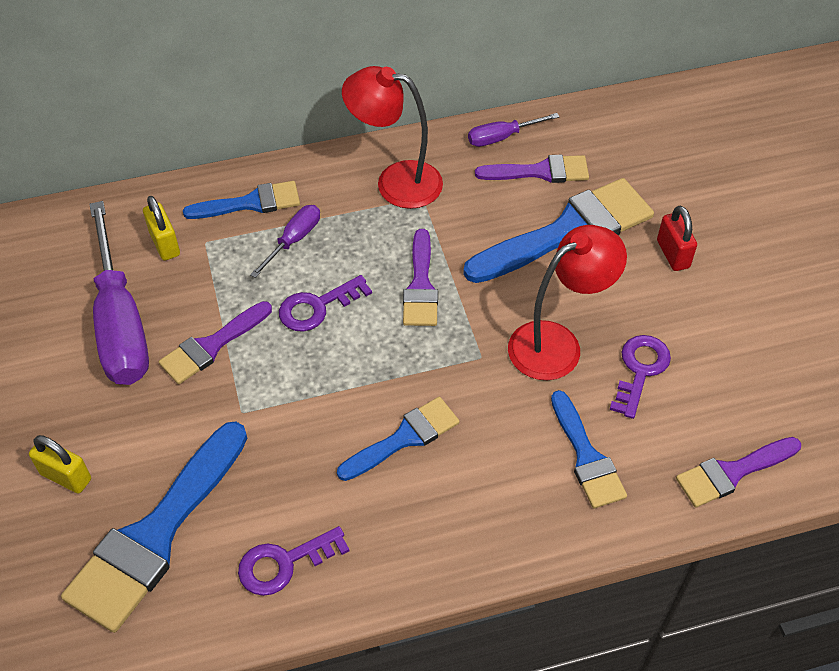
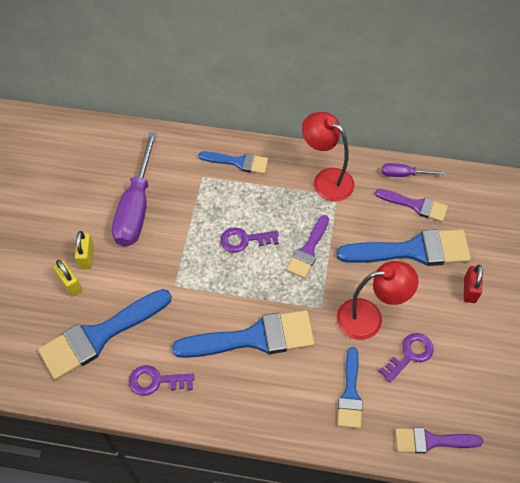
camera: 25 degrees right, 5 degrees up
(165, 244) = (180, 169): yellow padlock -> yellow padlock (87, 257)
(212, 346) = (177, 240): purple brush -> none
(294, 240) = (251, 194): purple screwdriver -> none
(404, 438) = (254, 338): blue brush -> blue brush, size x1.74

